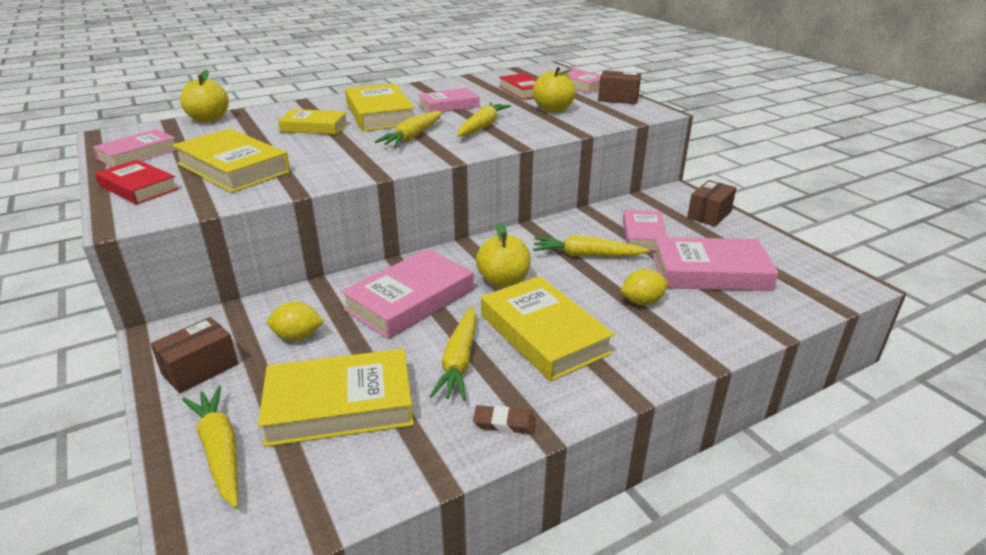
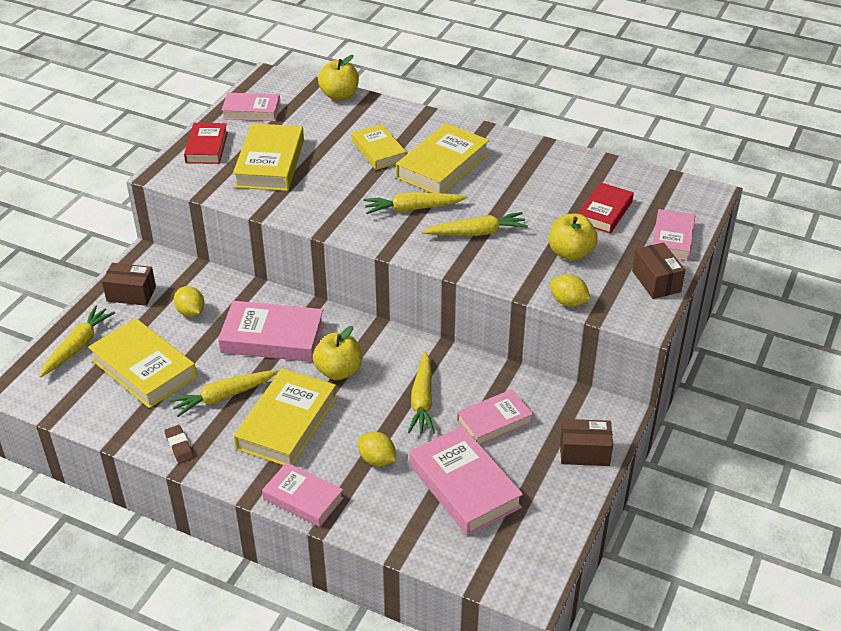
camera: 55 degrees right, 10 degrees up
(448, 106) = (507, 190): pink book -> pink book (303, 498)
(586, 255) = (422, 400): yellow carrot -> yellow carrot turned 150 degrees counterclockwise
(608, 124) = (568, 302): none -> yellow lemon

